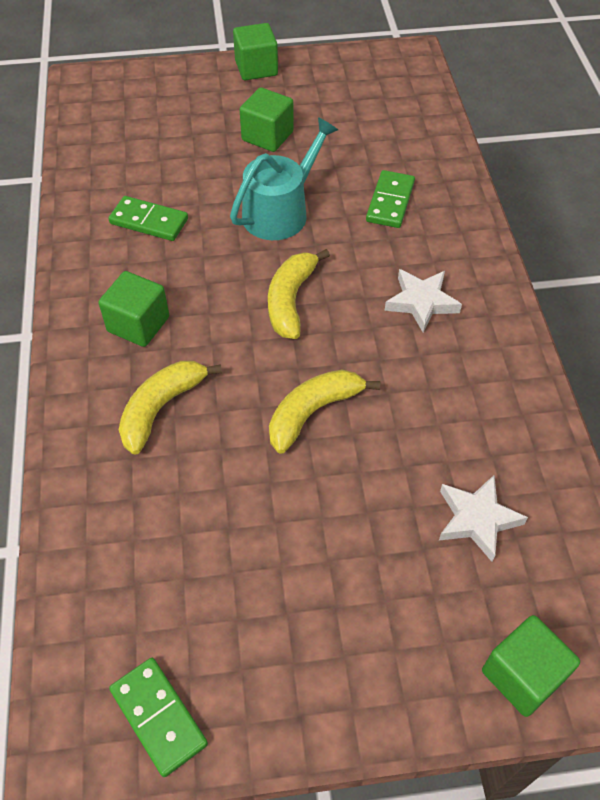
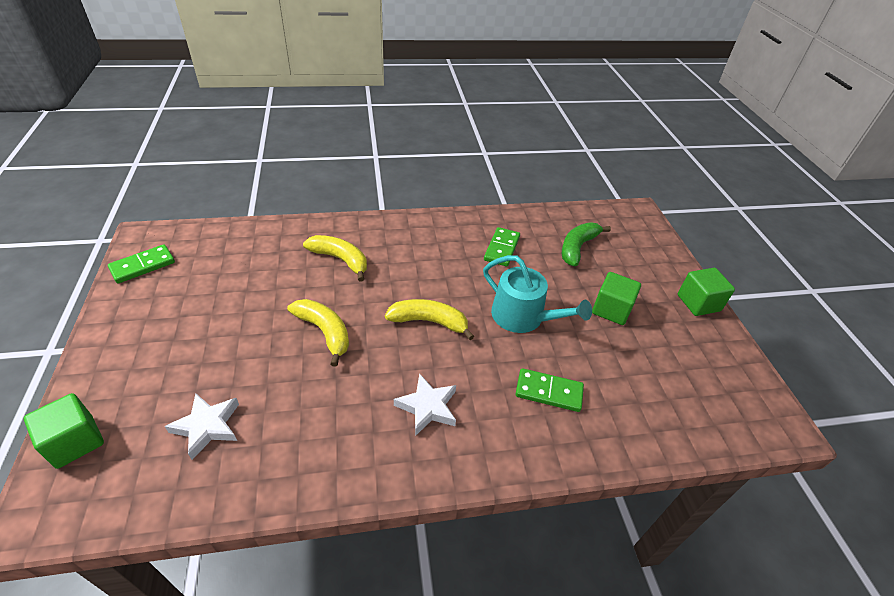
camera: 85 degrees right, 10 degrees down
(138, 324) = (409, 247): green cube -> none
(153, 148) = (577, 248): none -> green banana

